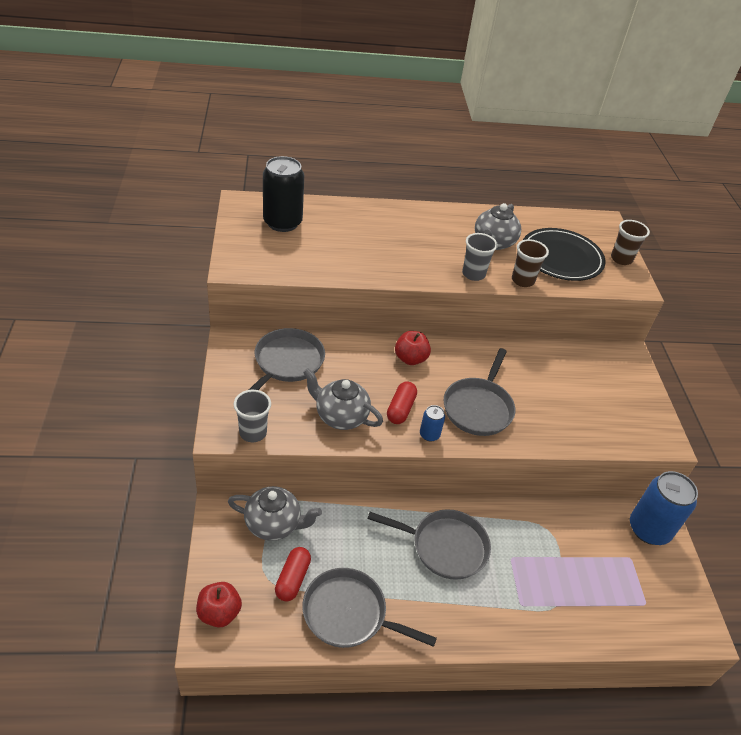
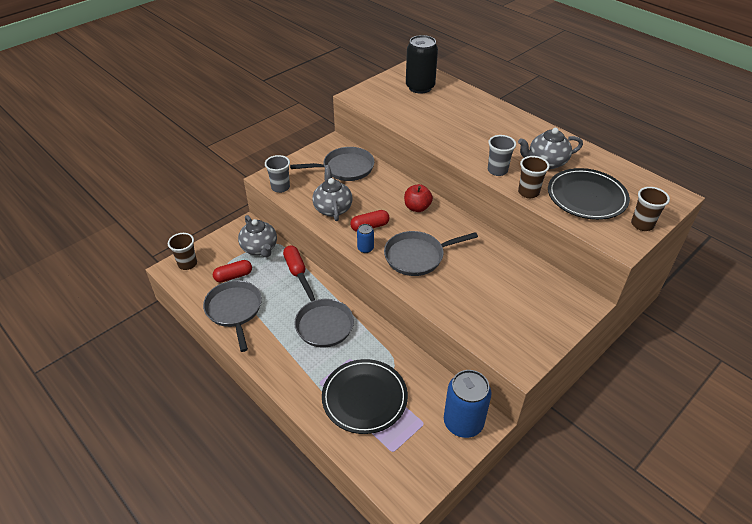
camera: 55 degrees right, 0 degrees up
(219, 613) = (187, 264): red apple -> brown cup
(337, 512) = (294, 266): none -> red capsule
(569, 581) = (364, 398): none -> black plate

